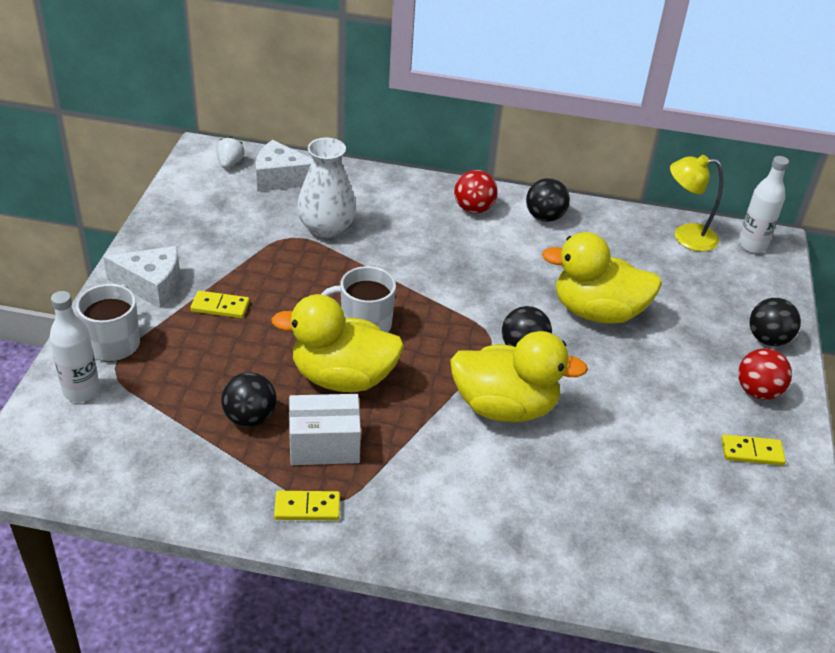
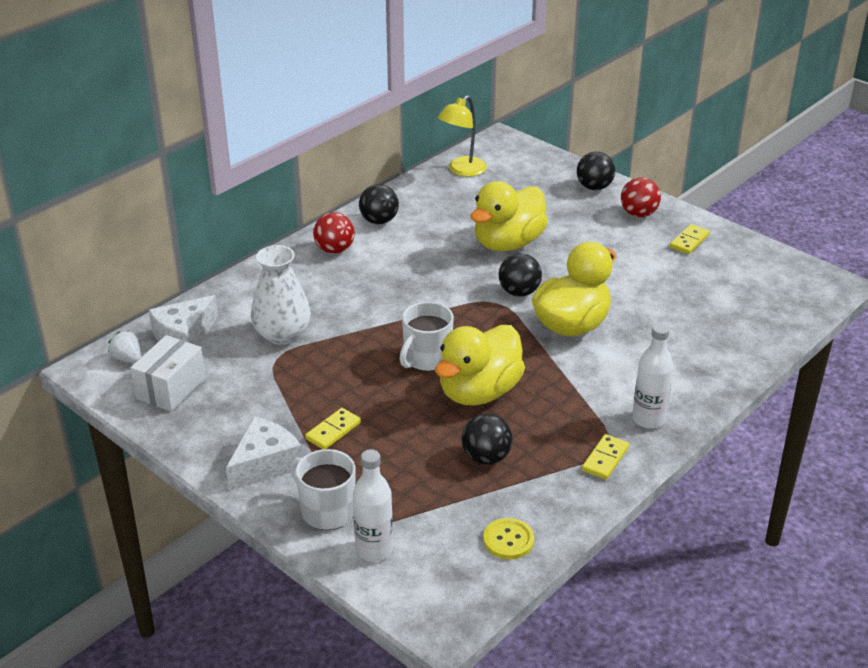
camera: 55 degrees left, 5 degrees down
(143, 476) = (508, 540): none -> yellow button
(324, 445) = (546, 427): white box -> white box (171, 388)
(751, 245) = (497, 149): white bottle -> white bottle (648, 419)

